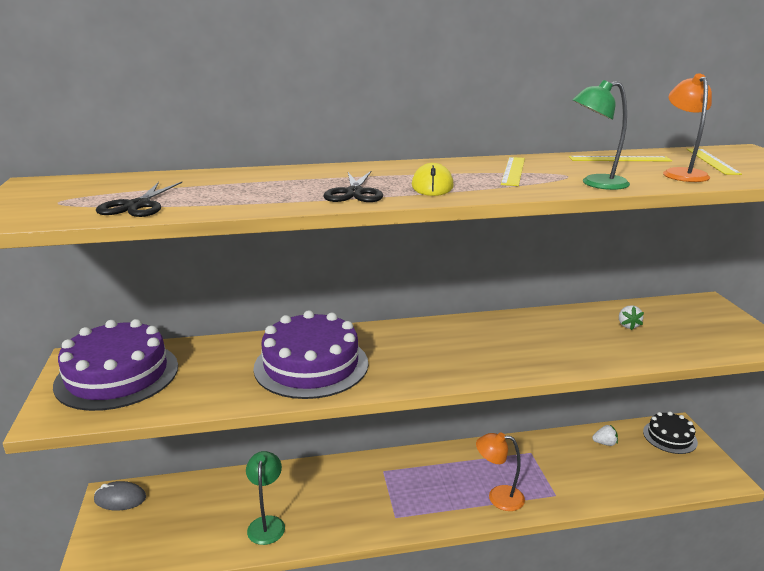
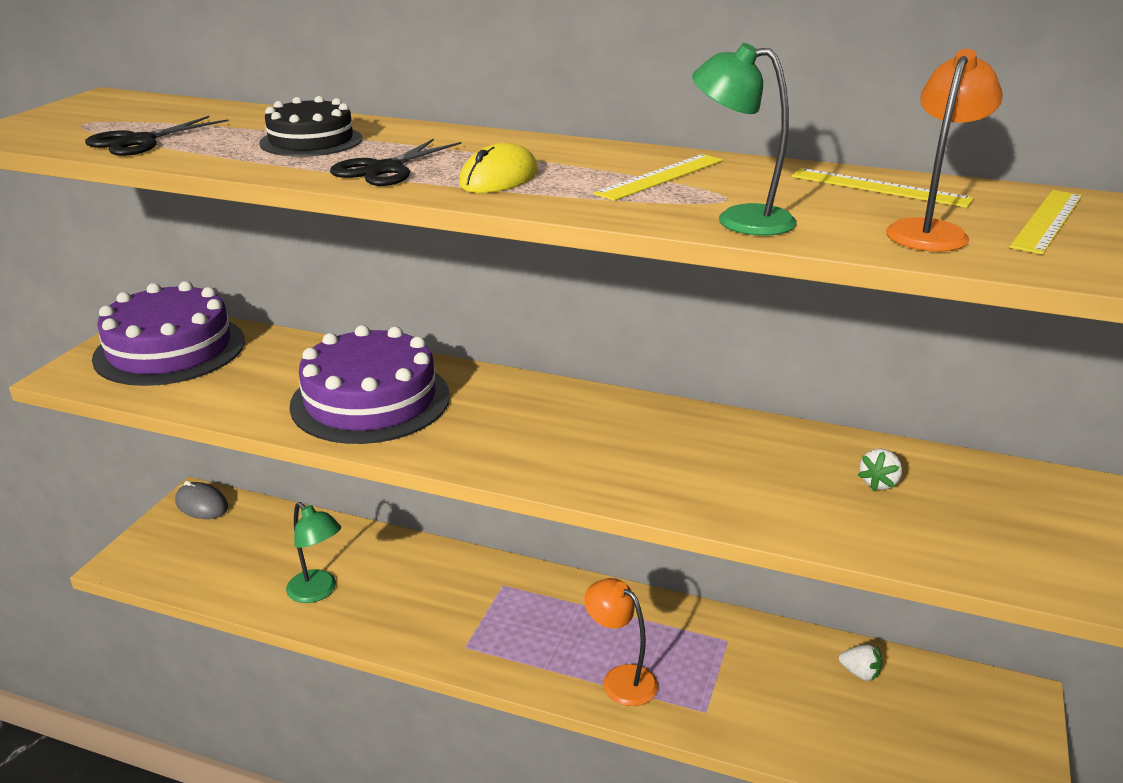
camera: 30 degrees right, 5 degrees up
(267, 523) = (318, 592): green lamp -> green lamp turned 105 degrees clockwise
(669, 437) = (987, 708): black cake -> black cake (311, 141)

